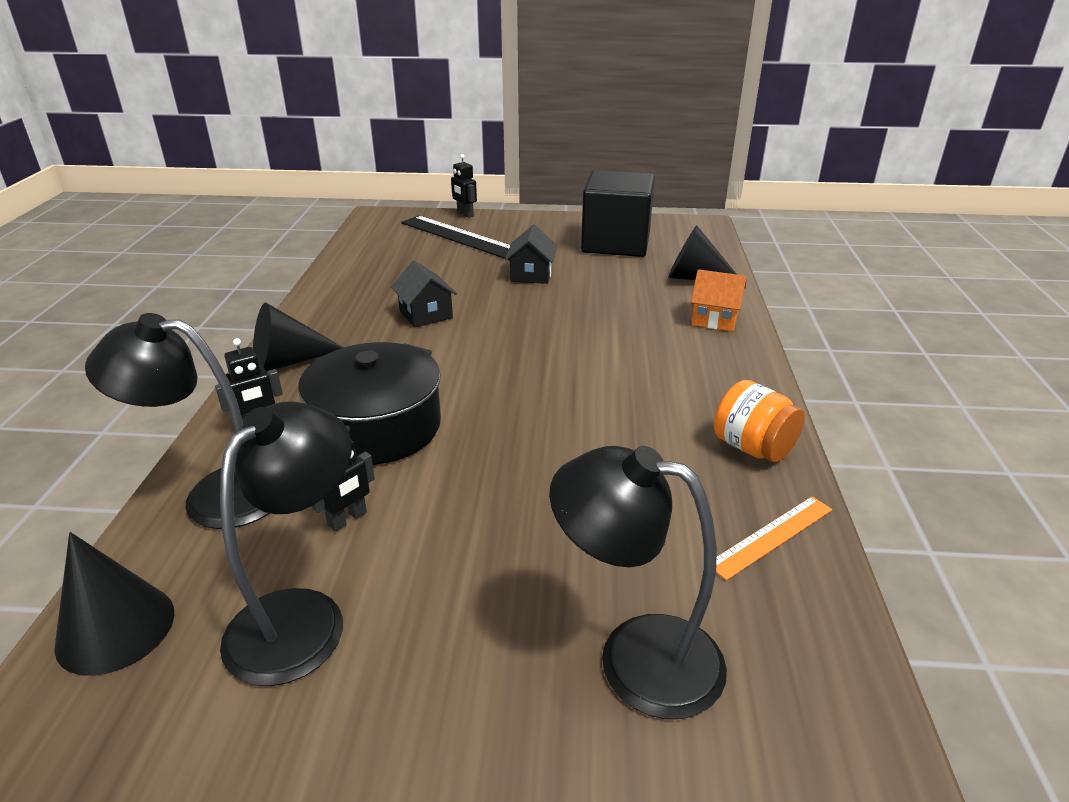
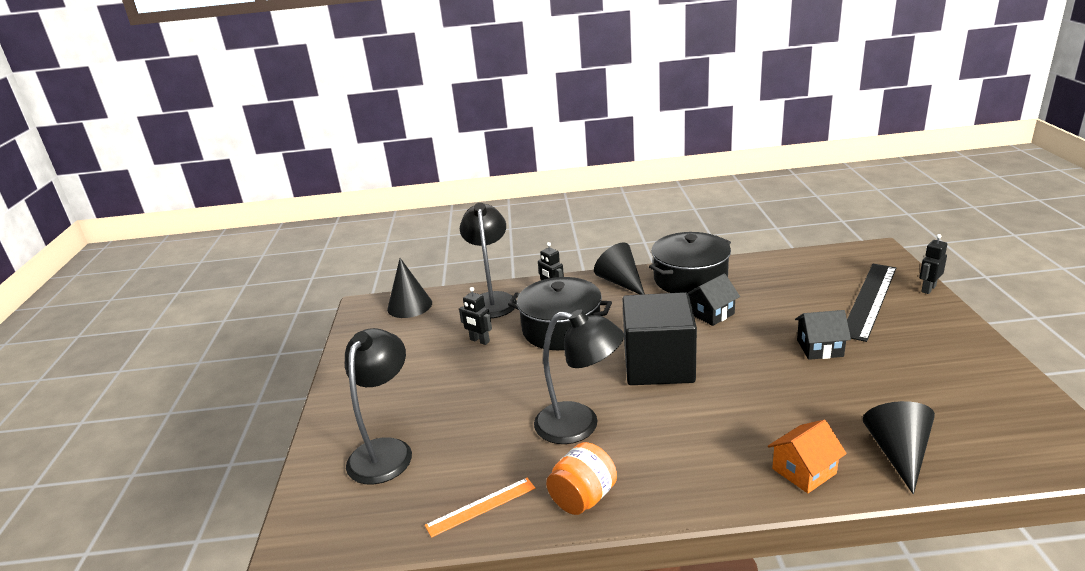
camera: 85 degrees right, 5 degrees down
(301, 616) = (415, 346): black lamp -> black lamp (580, 425)
(332, 313) = (690, 279): none -> black pot
(616, 243) = (946, 388): black cube -> black cube (658, 365)
(714, 319) = (804, 471): orange house -> orange house turned 45 degrees clockwise
(771, 536) = (481, 506): orange ruler -> orange ruler turned 75 degrees counterclockwise

